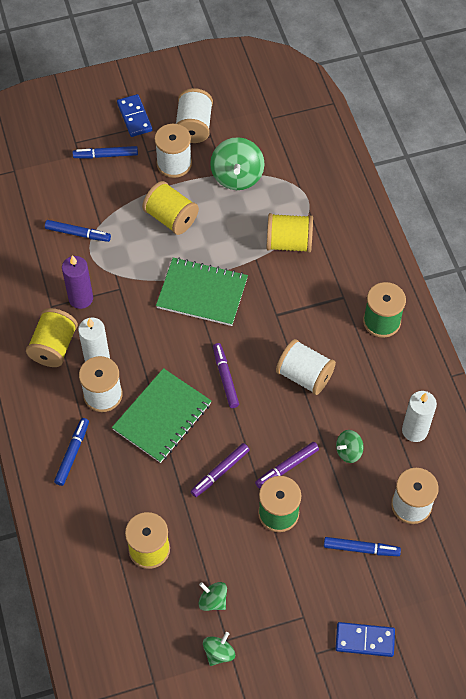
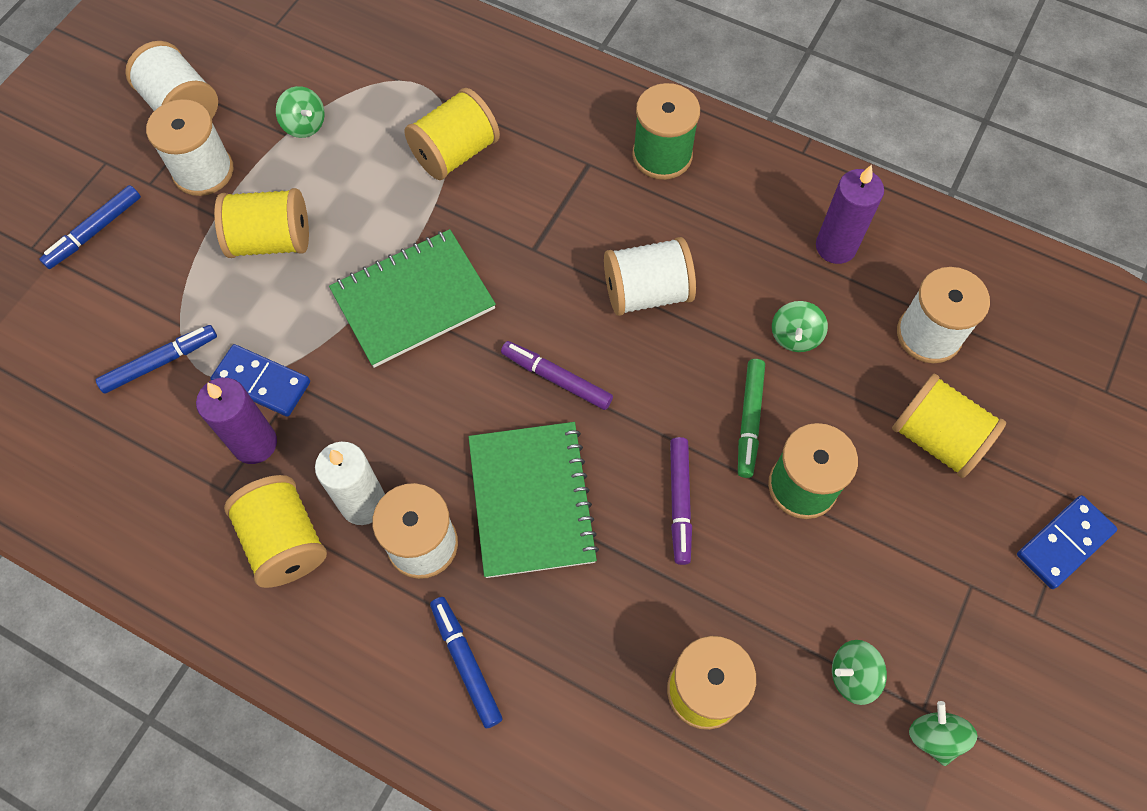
camera: 45 degrees left, 5 degrees up
(134, 117) = (85, 154): blue domino -> blue domino (262, 382)
(237, 176) = (304, 125): green spinning top -> green spinning top, size x0.55
(287, 467) = (749, 420): purple marker -> green marker
(360, 548) = (936, 438): blue marker -> yellow spool
(414, 430) = (835, 247): white candle -> purple candle

